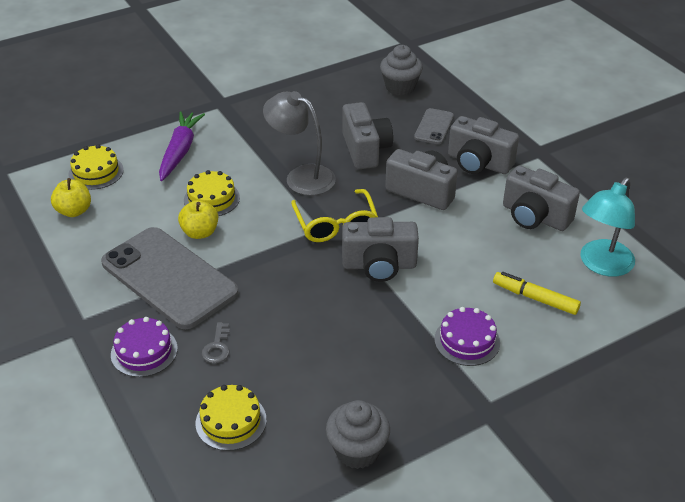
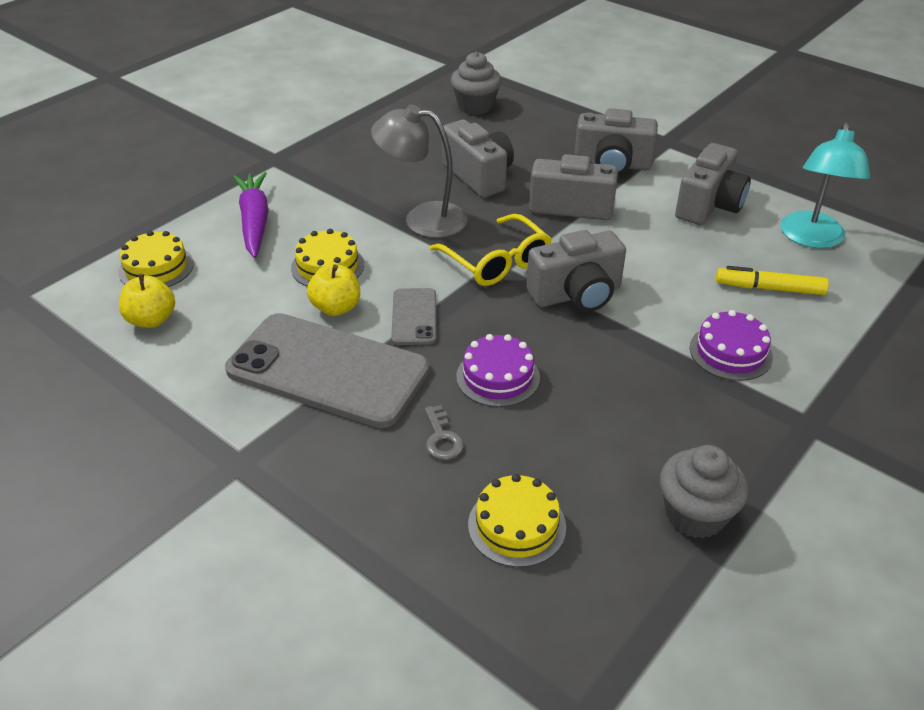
camera: 20 degrees left, 0 degrees up
(144, 351) = (348, 469): purple cake -> purple cake (498, 377)
(434, 127) = (539, 138): grey phone -> grey phone (414, 317)
(535, 216) = (709, 205): grey camera -> grey camera turned 75 degrees counterclockwise

